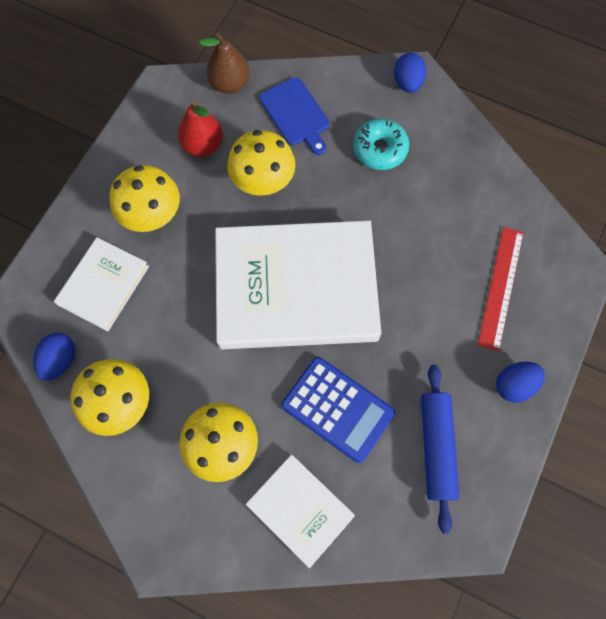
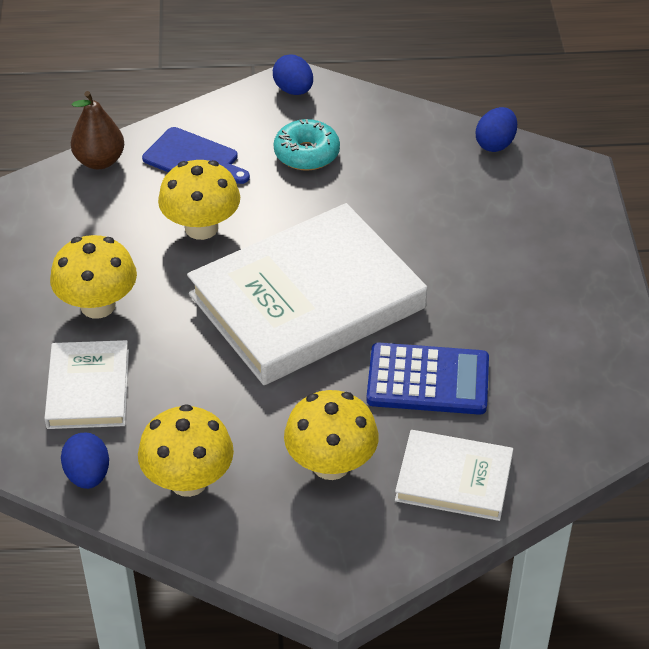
camera: 30 degrees left, 25 degrees down
(203, 145) = (110, 224): red pear -> none
(436, 447) = (550, 366): blue rolling pin -> none
(500, 287) = (513, 214): red ruler -> none
(514, 385) = (585, 284): blue egg -> blue egg (495, 144)

